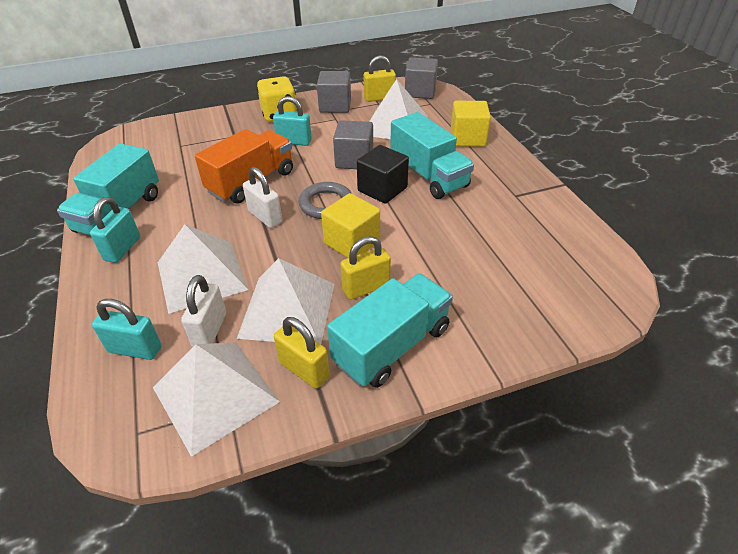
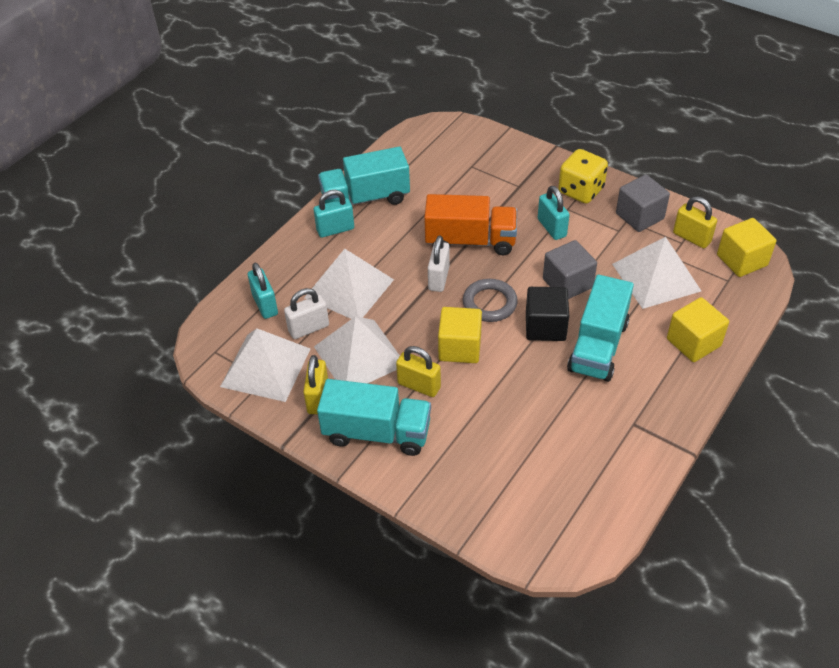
camera: 55 degrees right, 5 degrees up
(420, 92) = (741, 260): grey cube -> yellow cube

